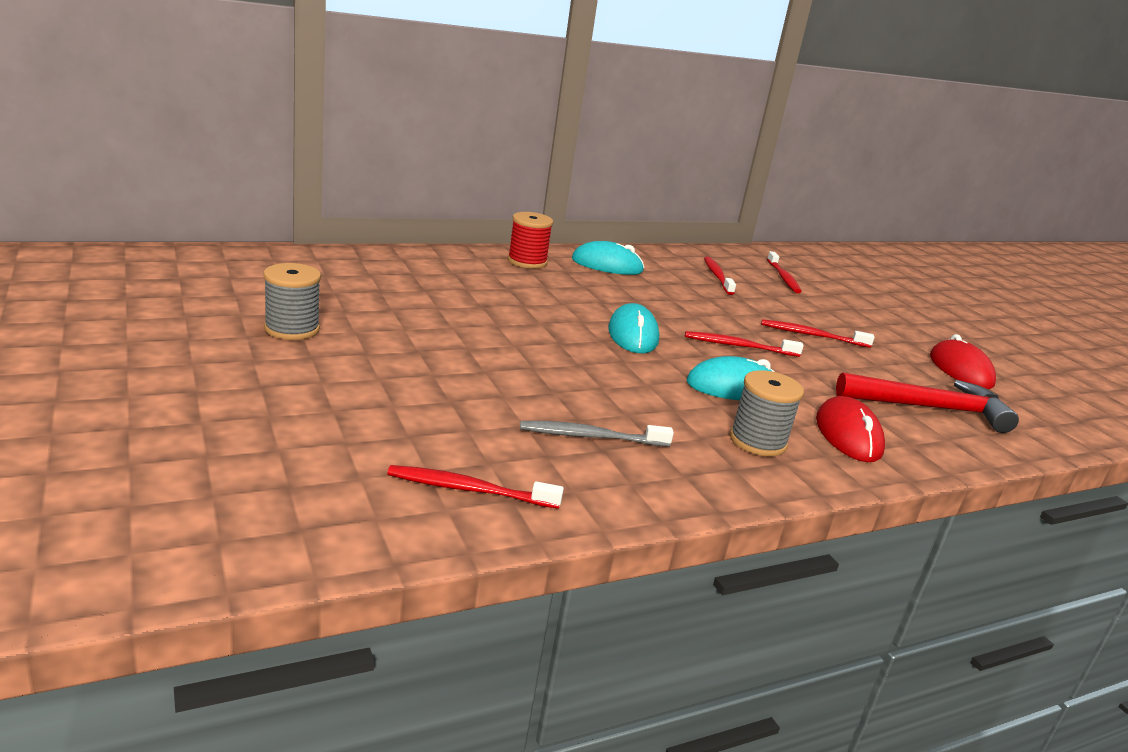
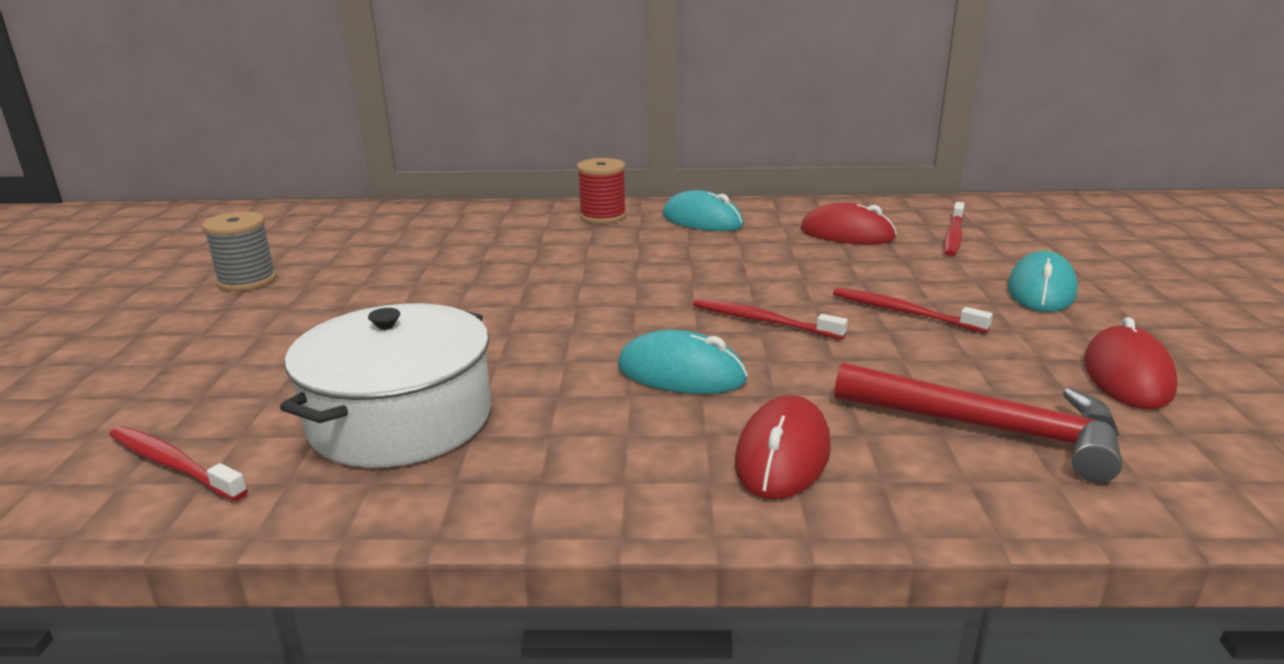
camera: 30 degrees right, 0 degrees up
(591, 437) = (401, 419): grey toothbrush -> white pot
(632, 335) = (625, 301): turquoise mouse -> turquoise mouse (1041, 290)
(717, 276) = (847, 234): red toothbrush -> red mouse
(757, 441) = (622, 448): grey spool -> none

